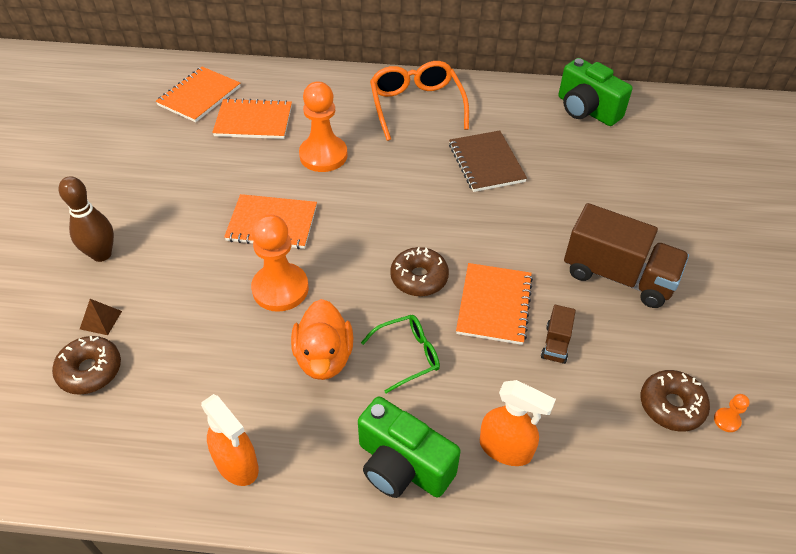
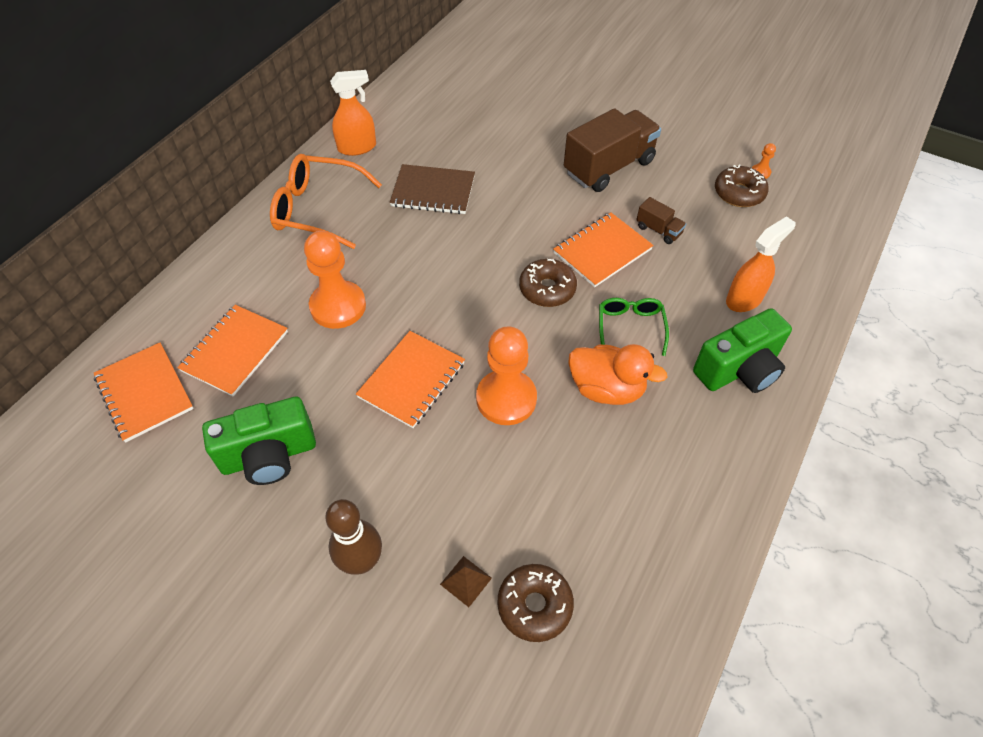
camera: 65 degrees left, 5 degrees up
(237, 464) = (699, 492): orange spray bottle -> orange spray bottle (357, 147)
(494, 305) = (602, 251): orange notebook -> orange notebook turned 75 degrees counterclockwise
(586, 110) = (411, 103): green camera -> green camera (269, 456)

